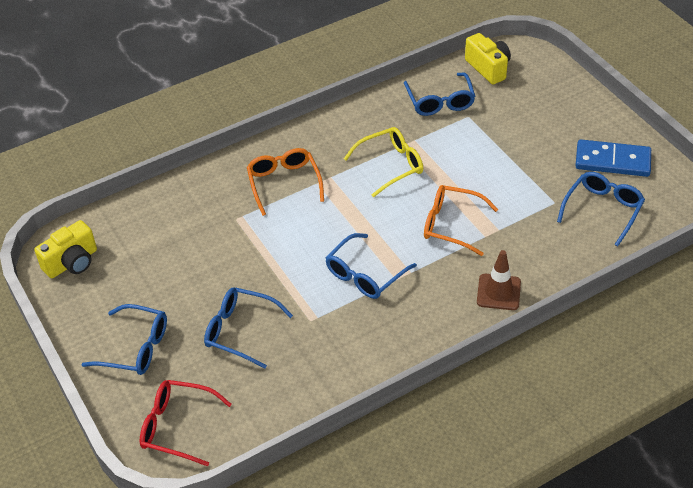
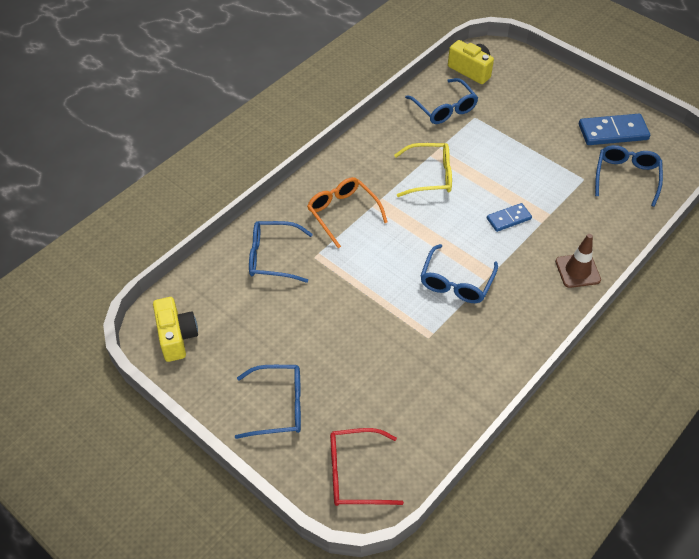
camera: 20 degrees left, 5 degrees up
(72, 262) = (176, 337): yellow camera -> yellow camera turned 45 degrees counterclockwise
(240, 331) = (370, 364): blue glasses -> blue glasses (273, 257)
(390, 165) = (430, 176): yellow glasses -> yellow glasses turned 45 degrees clockwise
(451, 225) = (508, 218): orange glasses -> blue domino

